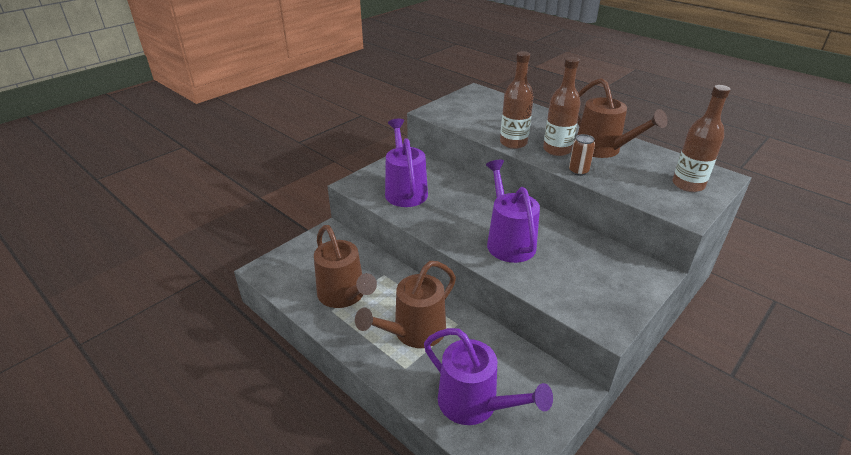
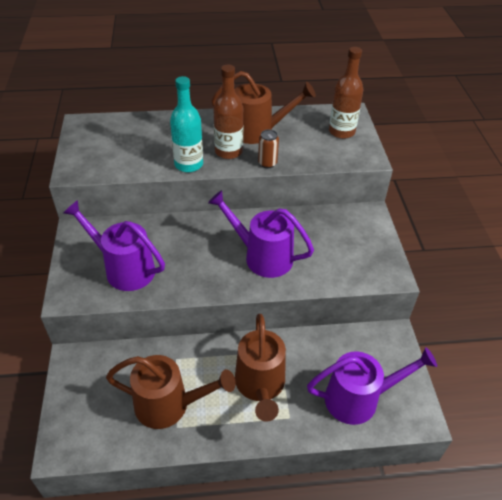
camera: 50 degrees left, 10 degrees up
(513, 143) = (188, 164): brown bottle -> turquoise bottle

